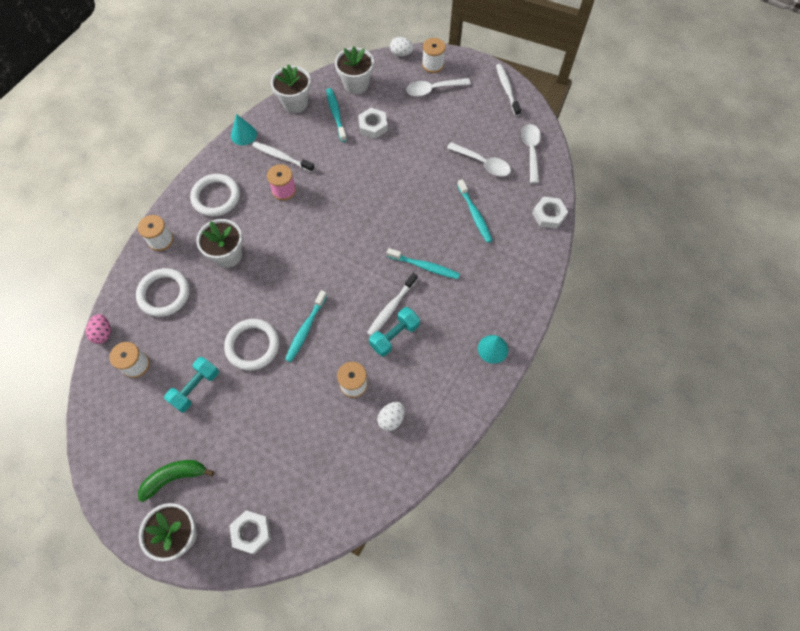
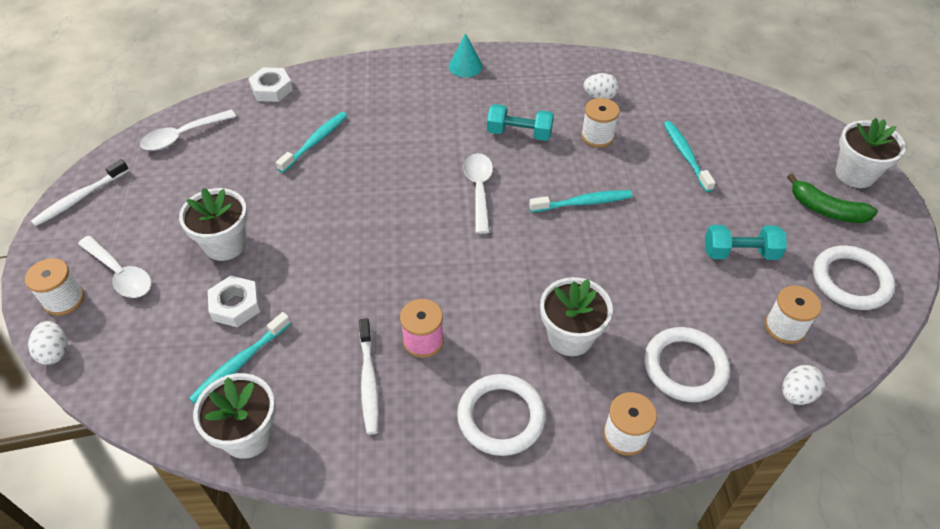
camera: 125 degrees left, 15 degrees down
(103, 333) = (796, 394): pink egg -> white egg
(243, 134) = (362, 465): turquoise cone -> none
(251, 532) = (791, 130): white nut -> none
(252, 345) = (647, 235): white ring -> white ring (850, 281)
(356, 84) = (158, 374): white flower pot -> white flower pot (225, 244)
(391, 308) = (491, 151): white toothbrush -> none
(424, 266) = (418, 150): turquoise toothbrush -> turquoise toothbrush (685, 155)
(483, 163) = (231, 167): white spoon -> white spoon (479, 189)

